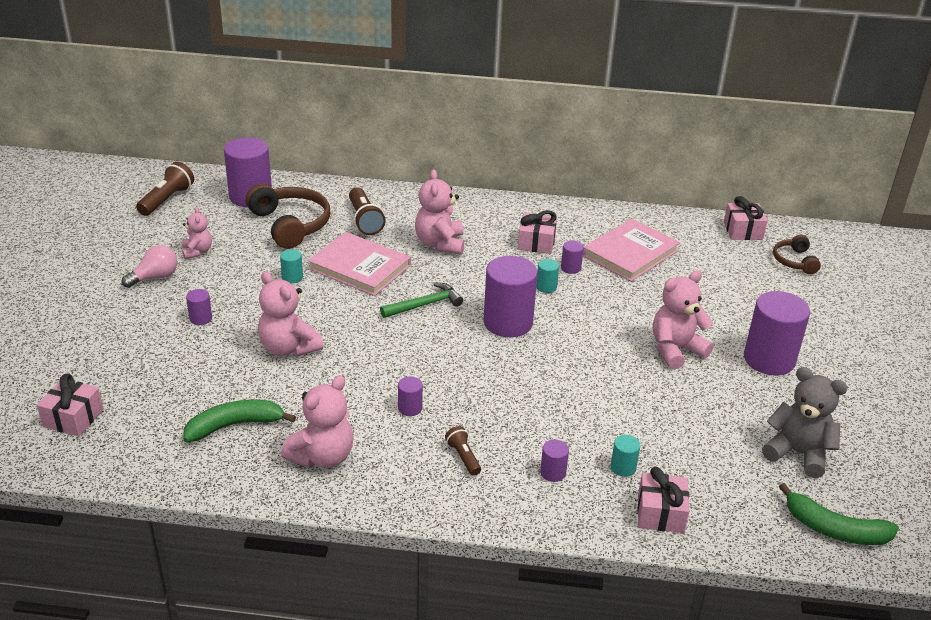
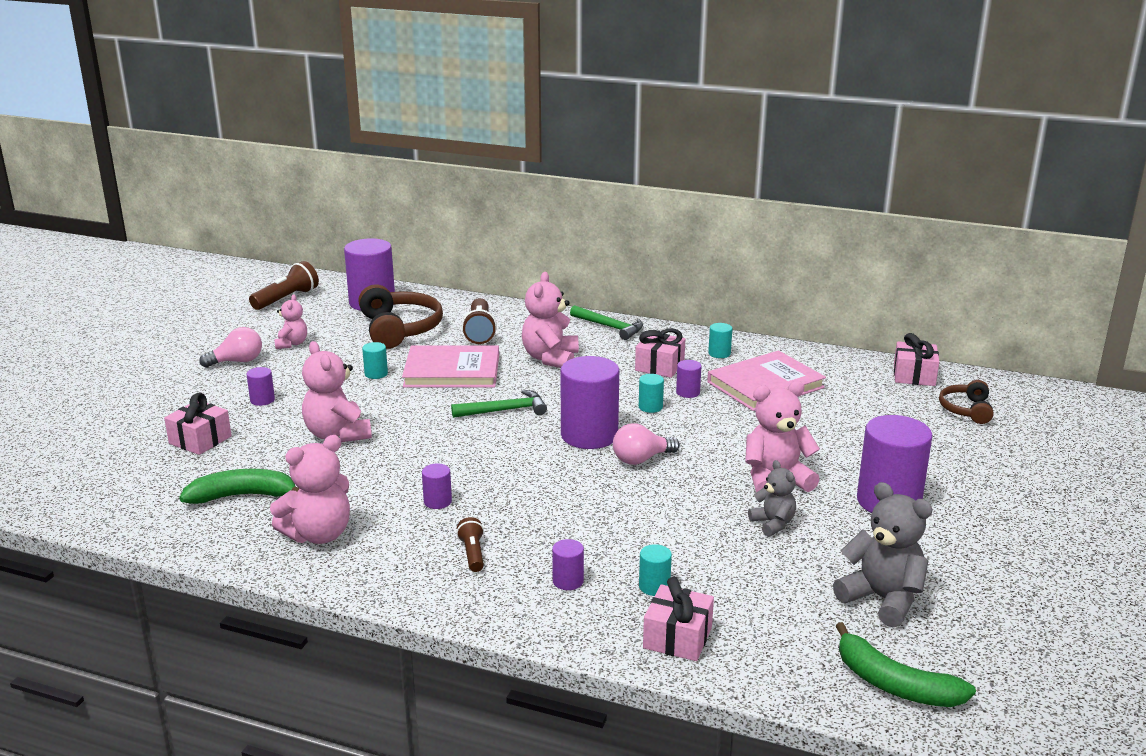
camera: 15 degrees right, 10 degrees down
(73, 418) = (87, 471): pink gift -> pink gift (200, 440)
(359, 267) = (452, 371): pink book -> pink book turned 45 degrees counterclockwise
(476, 204) = (609, 327): none -> green hammer
(561, 342) = (641, 459): none -> pink light bulb
(580, 224) = (719, 353): none -> turquoise cylinder
(690, 393) = (773, 524): none -> grey teddy bear

